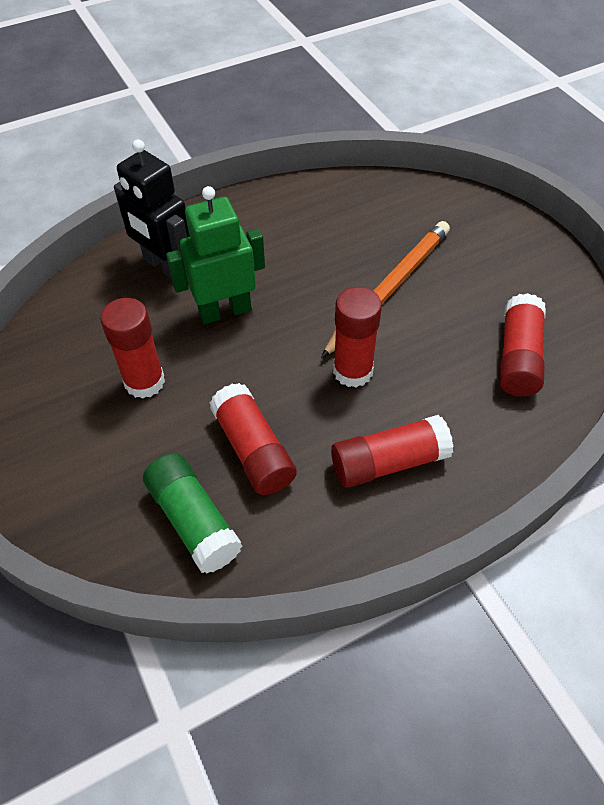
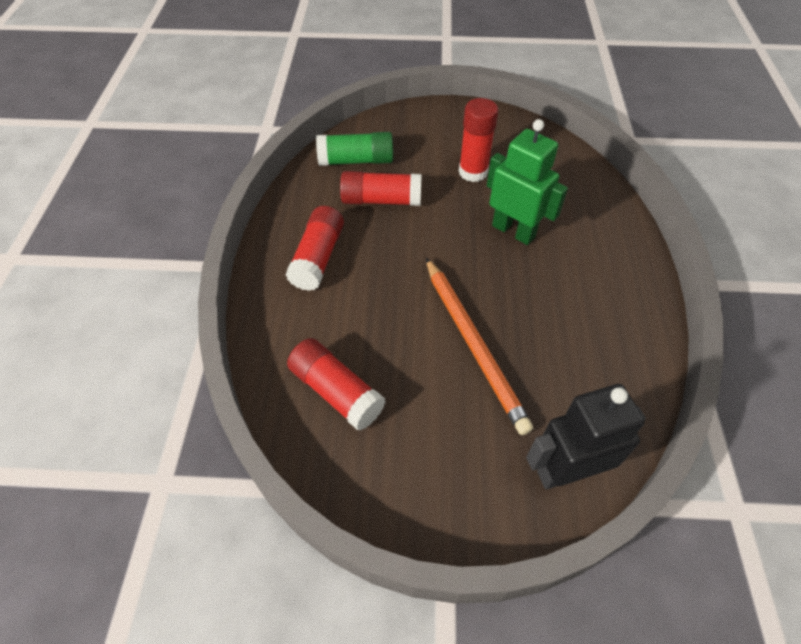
camera: 120 degrees right, 0 degrees up
(164, 266) = (584, 215): black robot -> black robot (566, 471)
(225, 311) = (513, 231): green robot -> green robot turned 60 degrees counterclockwise
(353, 371) = (404, 276): red glue stick -> none

